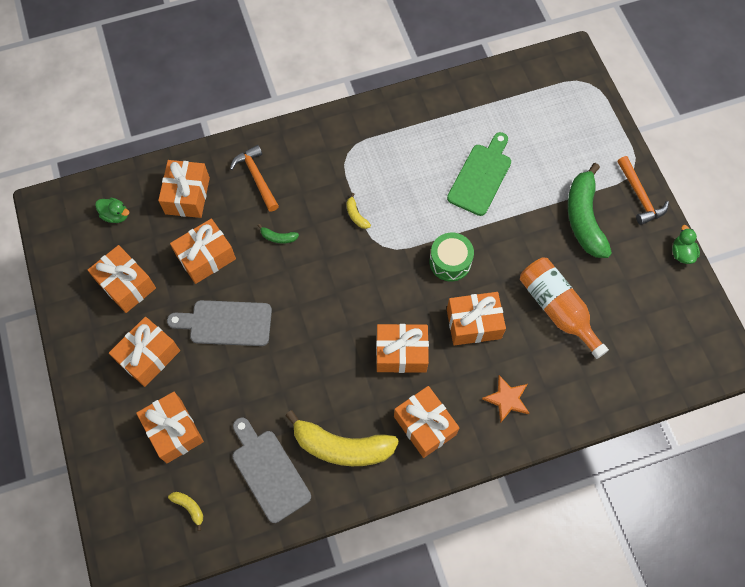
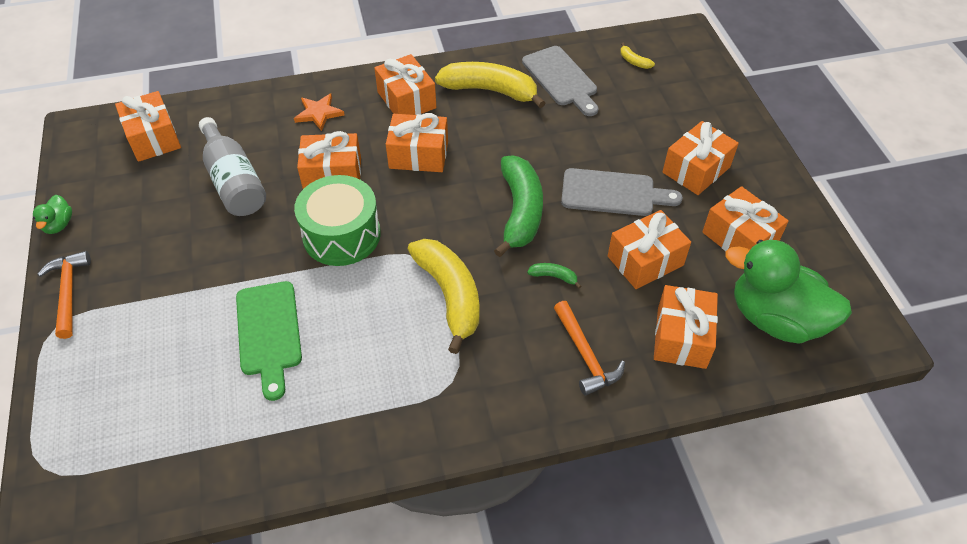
camera: 175 degrees left, 15 degrees down
(116, 215) = (775, 319): green duck -> green duck, size x2.37
(174, 431) = (657, 111): orange gift -> orange gift (153, 138)
(356, 215) = (450, 295): yellow banana -> yellow banana, size x2.46
(450, 262) = (341, 235): green drum -> green drum, size x1.50
(481, 176) = (269, 333): green cutting board -> green cutting board turned 45 degrees counterclockwise
(557, 309) = (234, 181): orange bottle -> grey bottle
(584, 218) = (155, 271): green banana -> green banana (520, 212)

